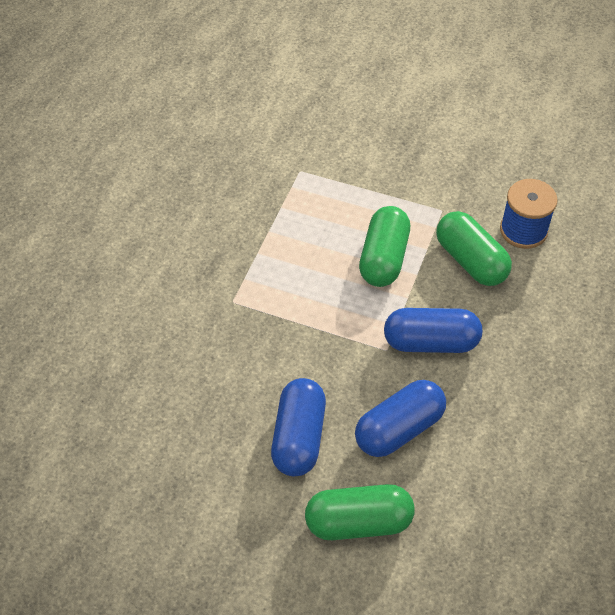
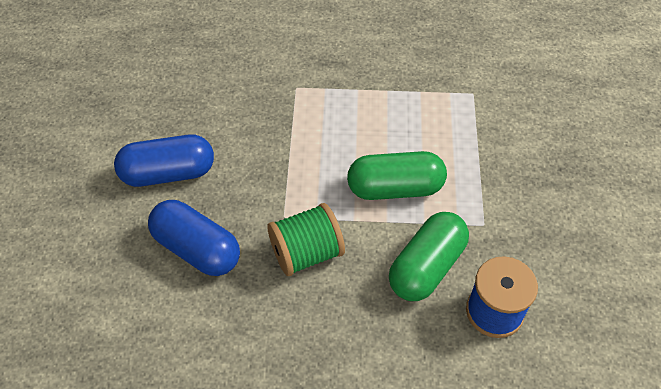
camera: 70 degrees right, 0 degrees up
(359, 521) = (92, 240): green capsule -> none
(431, 342) = (306, 253): blue capsule -> green spool

